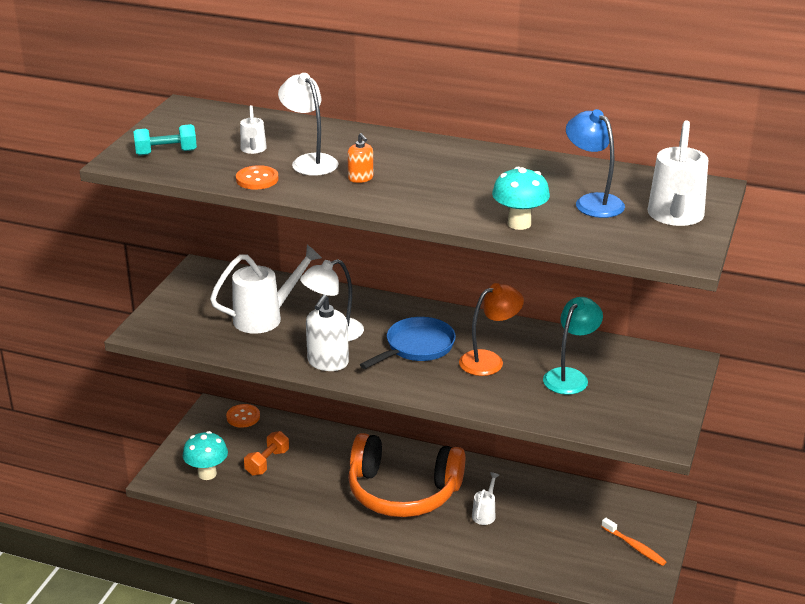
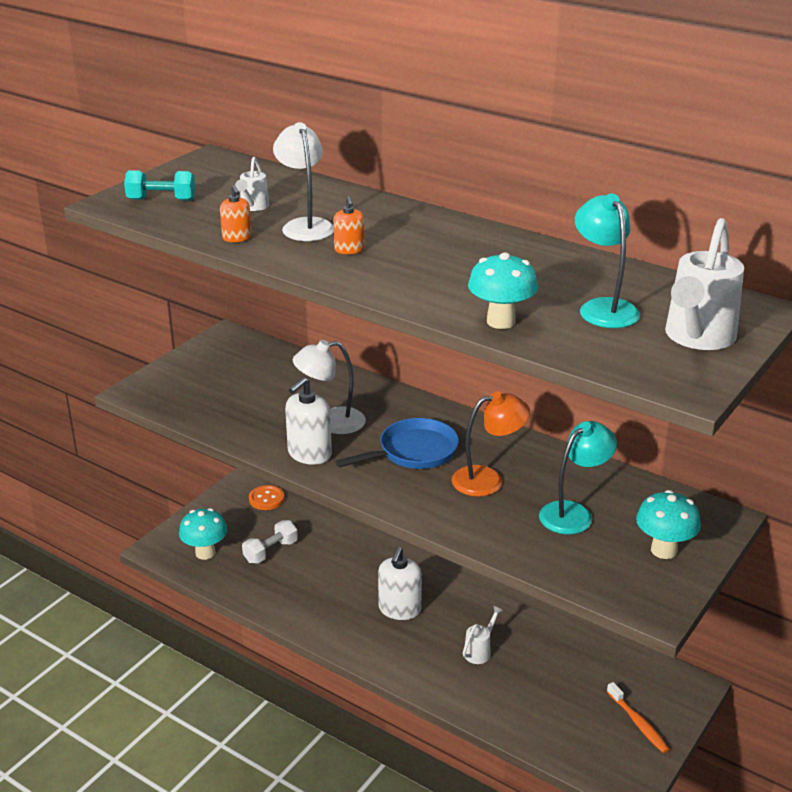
camera: 15 degrees right, 0 degrees up
(257, 179) = (237, 238): orange button -> orange soap dispenser
(266, 317) = (268, 395): white watering can -> none
(267, 462) = (271, 551): orange dumbbell -> white dumbbell
(403, 492) = (399, 609): orange headphones -> white soap dispenser
(592, 202) = (603, 308): blue lamp -> turquoise lamp
(652, 394) = (663, 550): none -> turquoise mushroom

